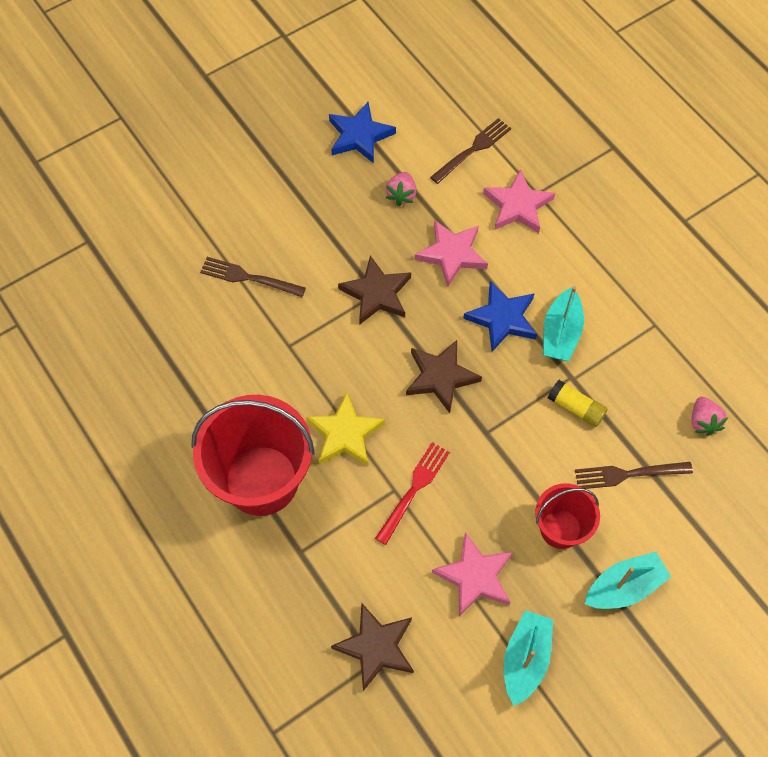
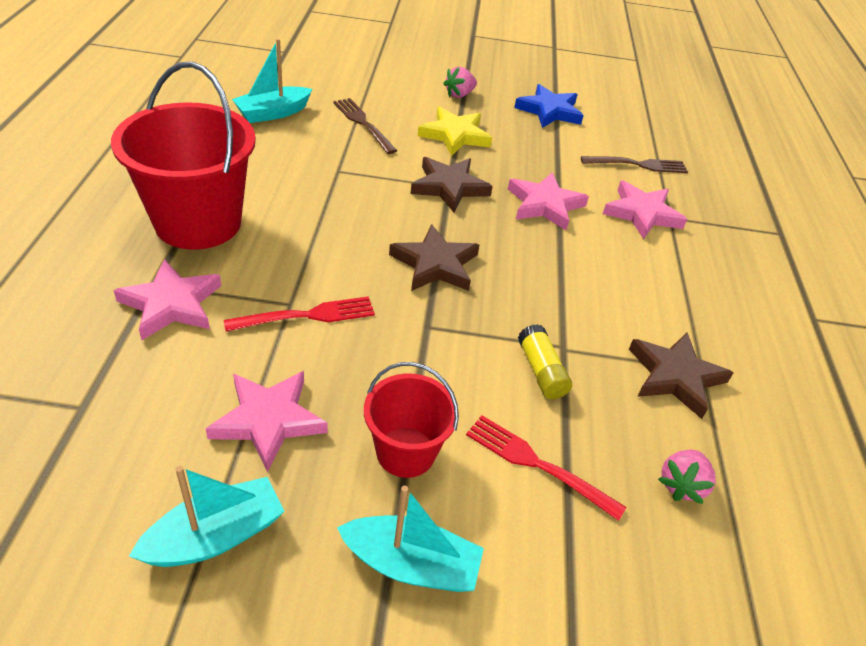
camera: 35 degrees right, 20 degrees down
(330, 555) = (171, 304): none -> pink star
(345, 434) = (304, 242): yellow star -> yellow star (455, 135)
(376, 647) = (101, 397): brown star -> brown star (675, 376)
(401, 195) = (543, 153): pink strawberry -> pink strawberry (459, 95)
(502, 318) = (542, 266): blue star -> none
(561, 333) = (589, 311): turquoise boat -> turquoise boat (273, 113)
(628, 474) = (537, 464): brown fork -> red fork

